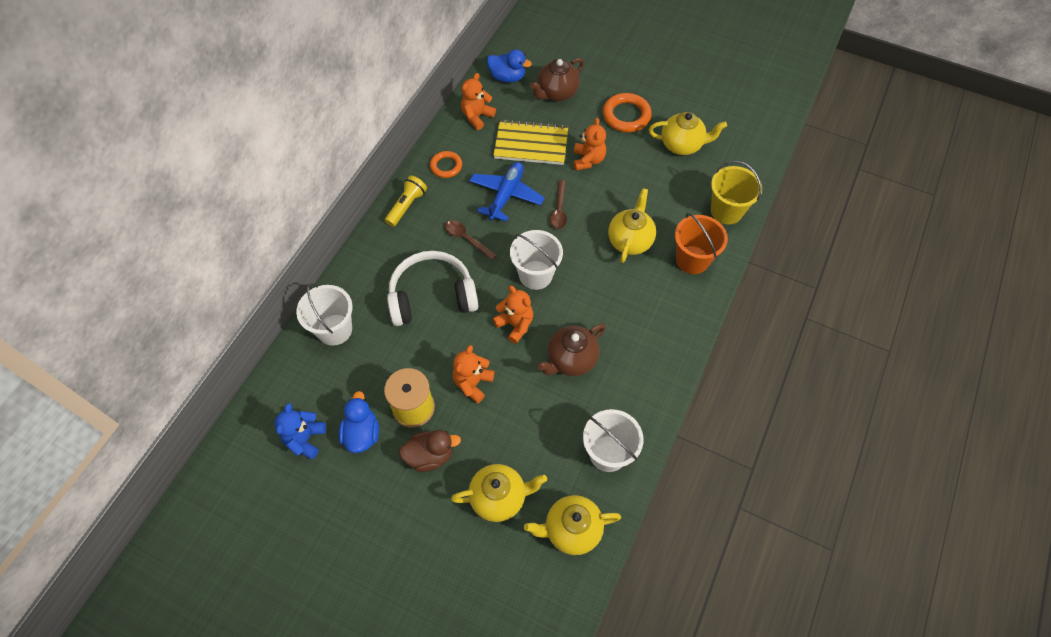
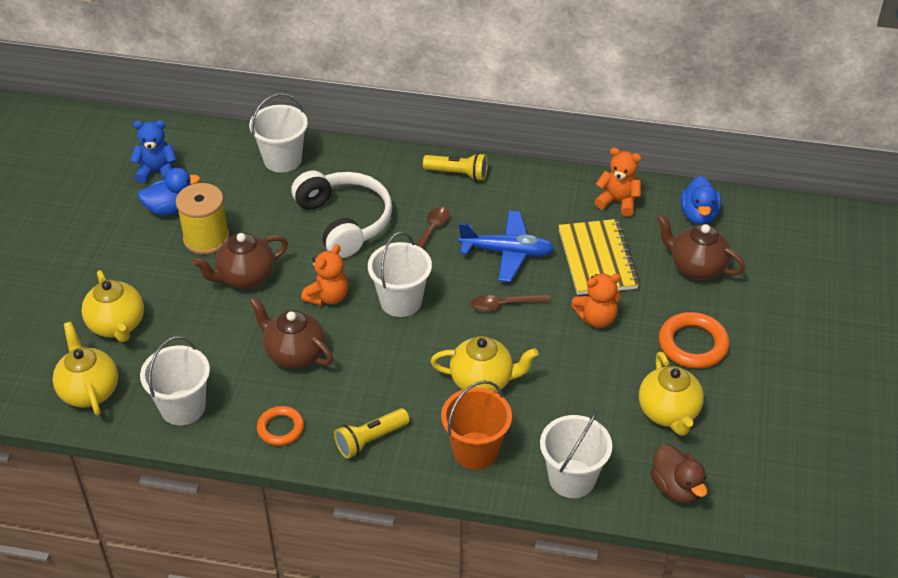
camera: 75 degrees right, 15 degrees down
(430, 455) = (155, 263): brown duck -> brown duck (676, 488)
(446, 166) = (528, 192): orange ring -> orange ring (280, 428)
(473, 383) = (245, 277): orange teddy bear -> brown teapot
(670, 323) = (370, 440): none -> yellow flashlight
(726, 211) = (572, 479): yellow bucket -> white bucket

